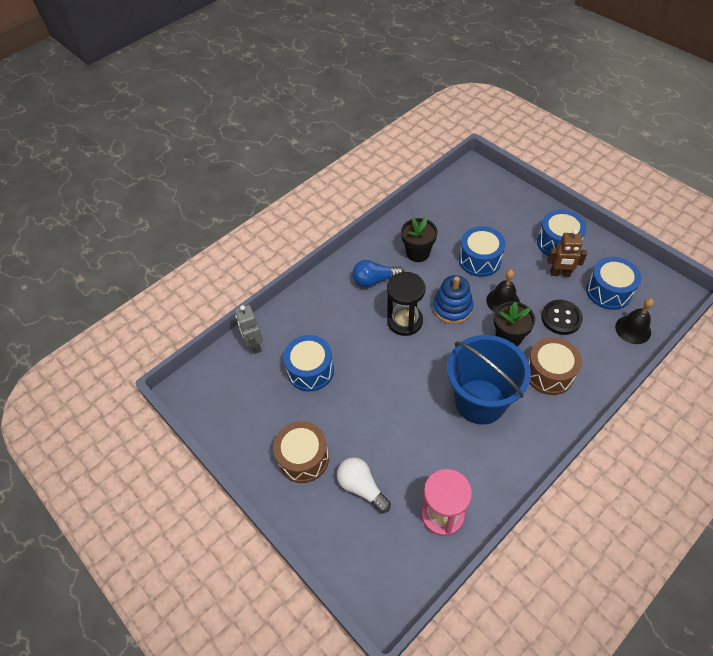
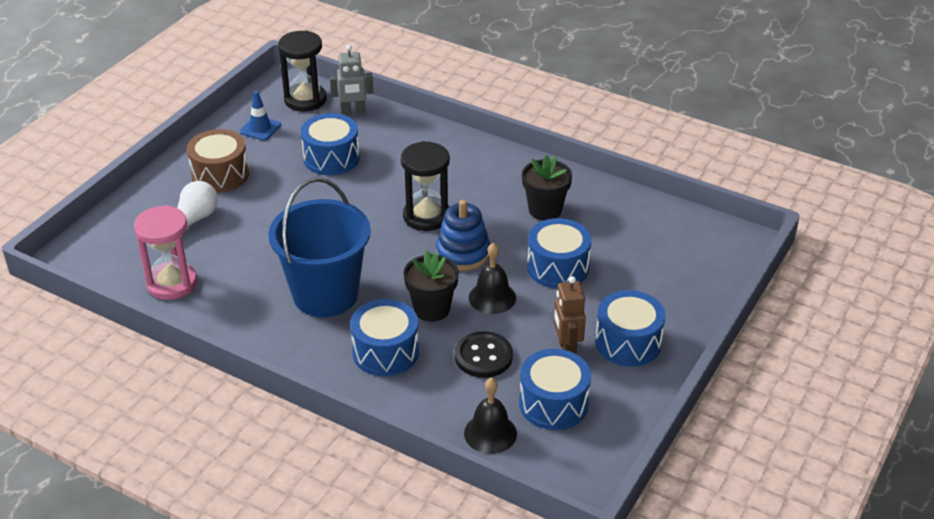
camera: 70 degrees right, 15 degrees down
(220, 376) = (305, 100): none -> black hourglass
(247, 417) = (260, 128): none -> blue traffic cone
(254, 345) = (353, 113): grey robot -> grey robot turned 150 degrees counterclockwise
(374, 280) = (482, 181): blue light bulb -> none
(549, 373) = (385, 352): brown drum -> blue drum

